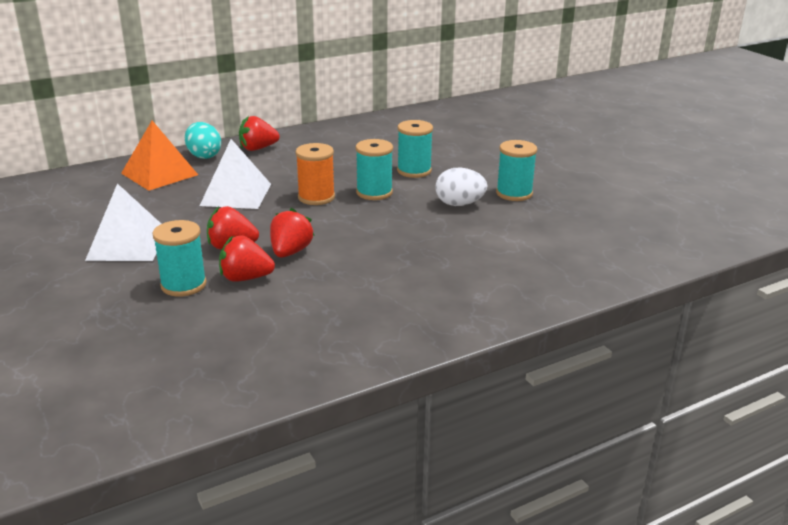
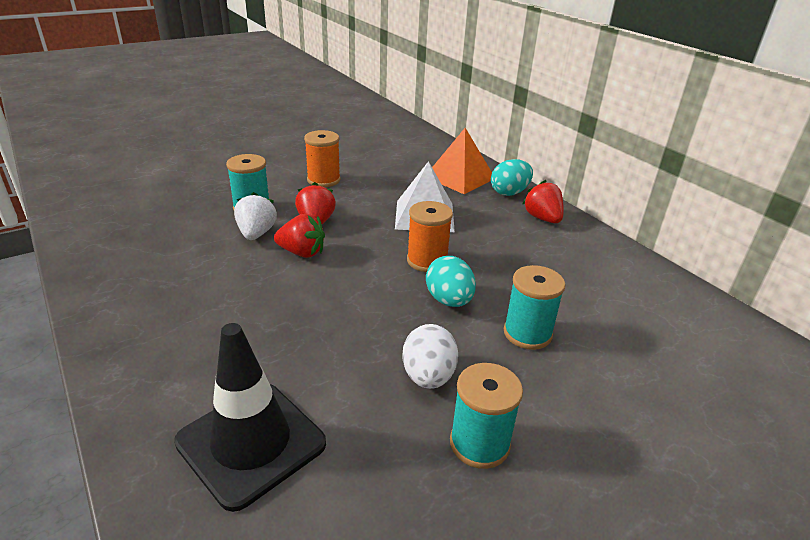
camera: 85 degrees right, 5 degrees up
(128, 244) = (323, 180): white pyramid -> orange spool
(245, 278) = (256, 233): red strawberry -> white strawberry
(374, 192) = (449, 300): turquoise spool -> turquoise egg
(528, 261) = (251, 443): none -> black traffic cone

